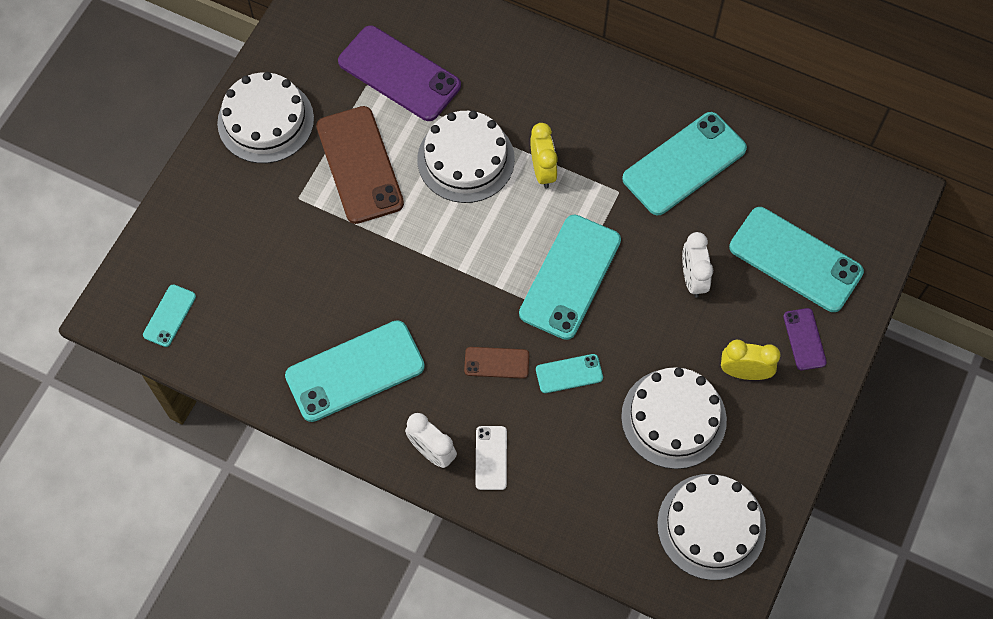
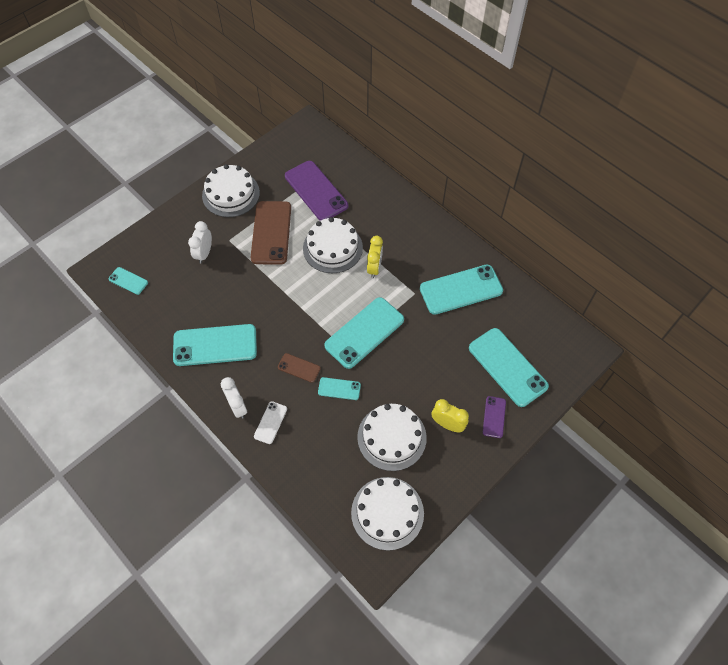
camera: 20 degrees right, 5 degrees down
(169, 316) = (128, 281): turquoise phone -> turquoise phone turned 75 degrees clockwise
(693, 279) = (438, 358): white clock -> white clock (204, 253)

